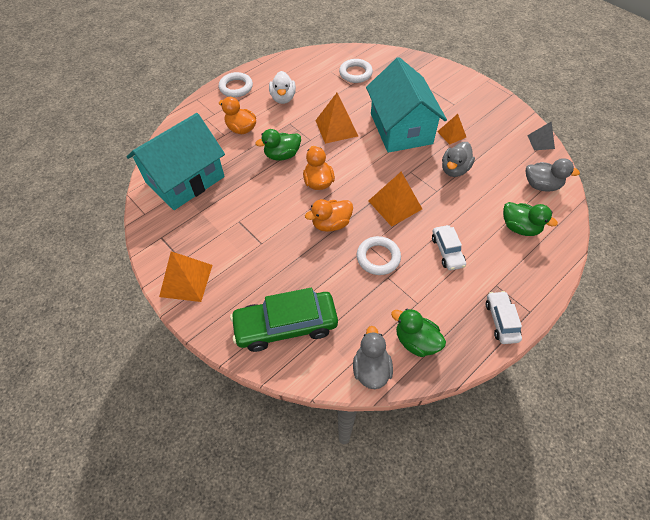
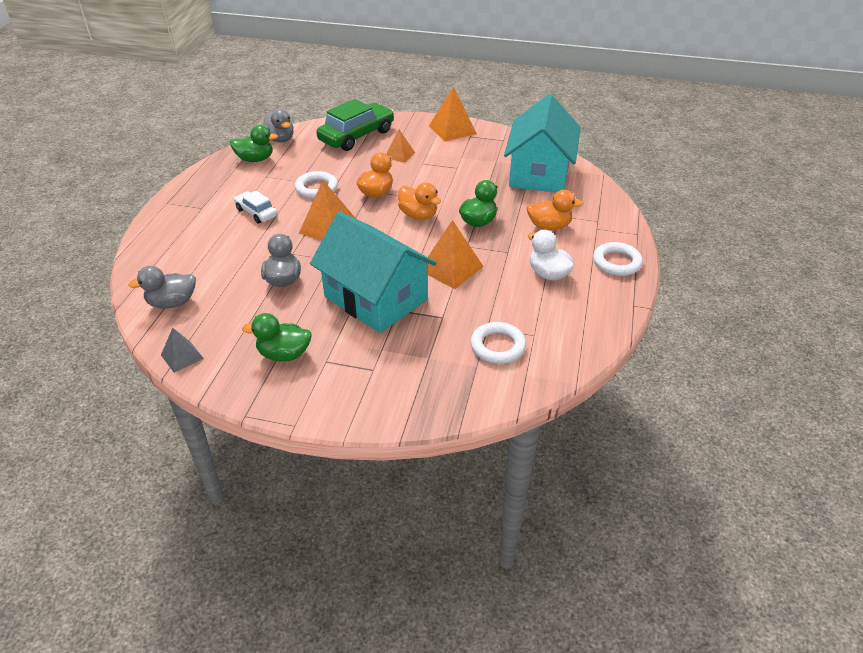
camera: 145 degrees right, 15 degrees down
(451, 134) = (307, 317): orange pyramid -> orange pyramid (399, 155)
(501, 320) = (191, 190): white car -> none
(519, 227) = (189, 254): green duck -> green duck (284, 354)

